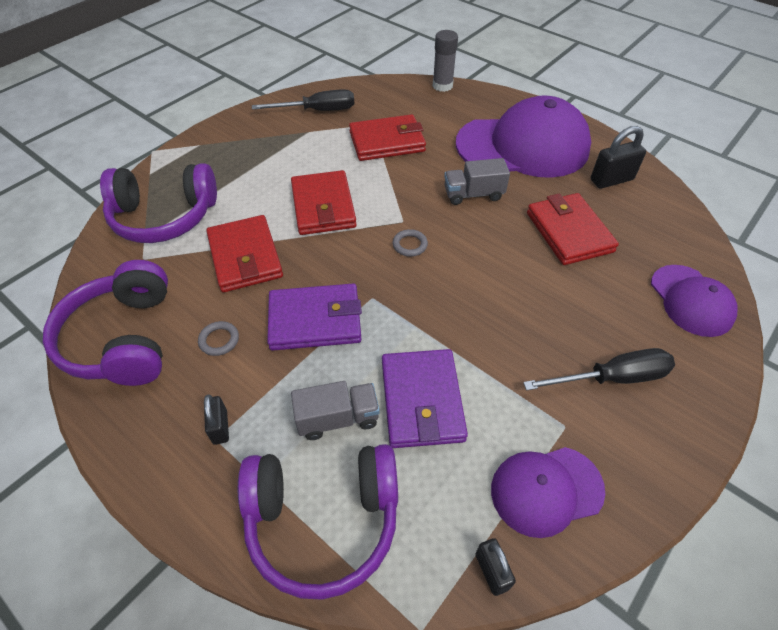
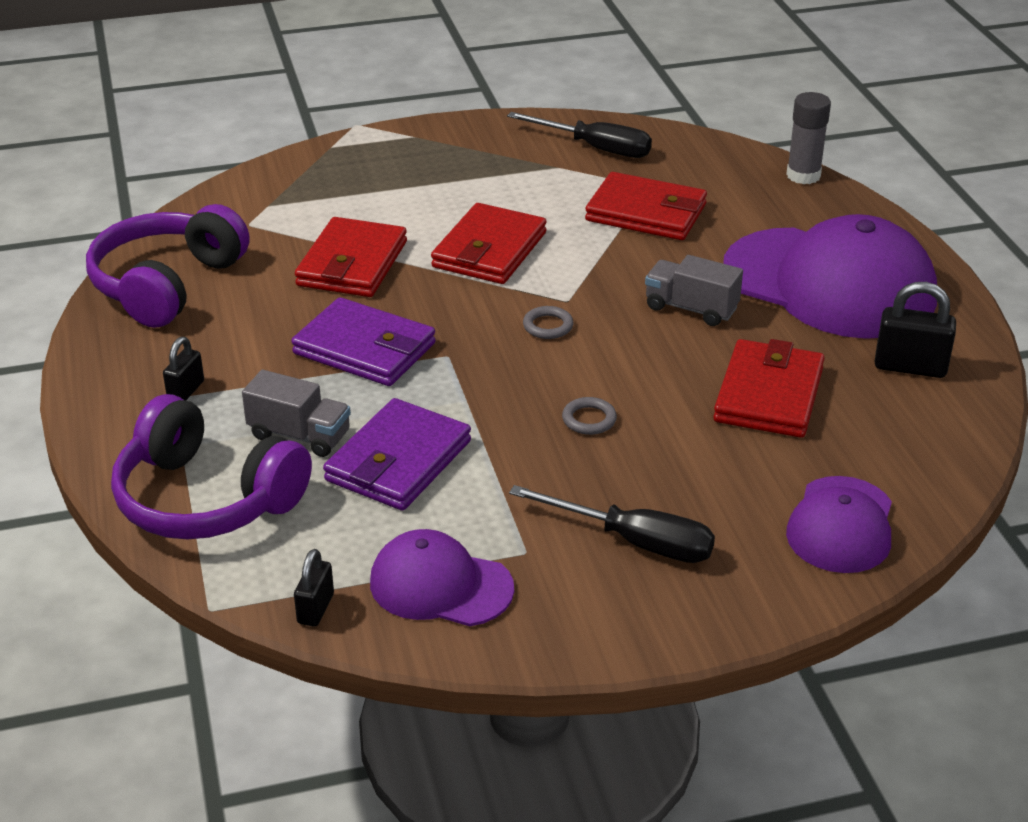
camera: 35 degrees right, 15 degrees down
(164, 217) = (306, 194): purple headphones -> none
(219, 340) = (253, 324): grey ring -> grey ring (589, 419)

